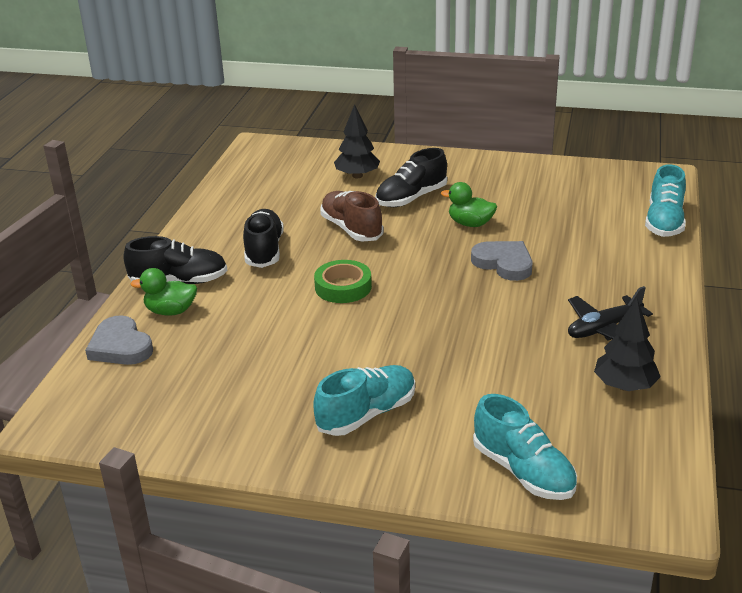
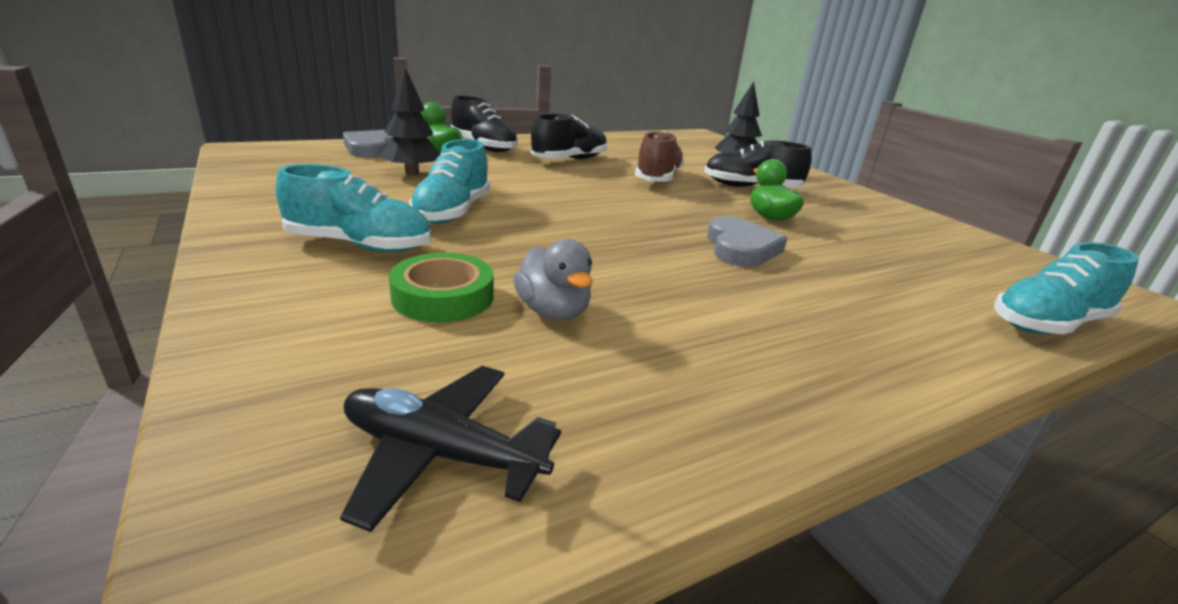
camera: 45 degrees right, 5 degrees down
(343, 287) = (566, 192): green tape -> green tape (443, 296)
(523, 471) = (305, 372): turquoise shoe -> turquoise shoe (452, 212)
(525, 370) = (553, 311): none -> grey duck
(604, 328) = (734, 344): black plane -> black plane (441, 454)
(624, 386) = (624, 404): black tree -> black tree (412, 173)

